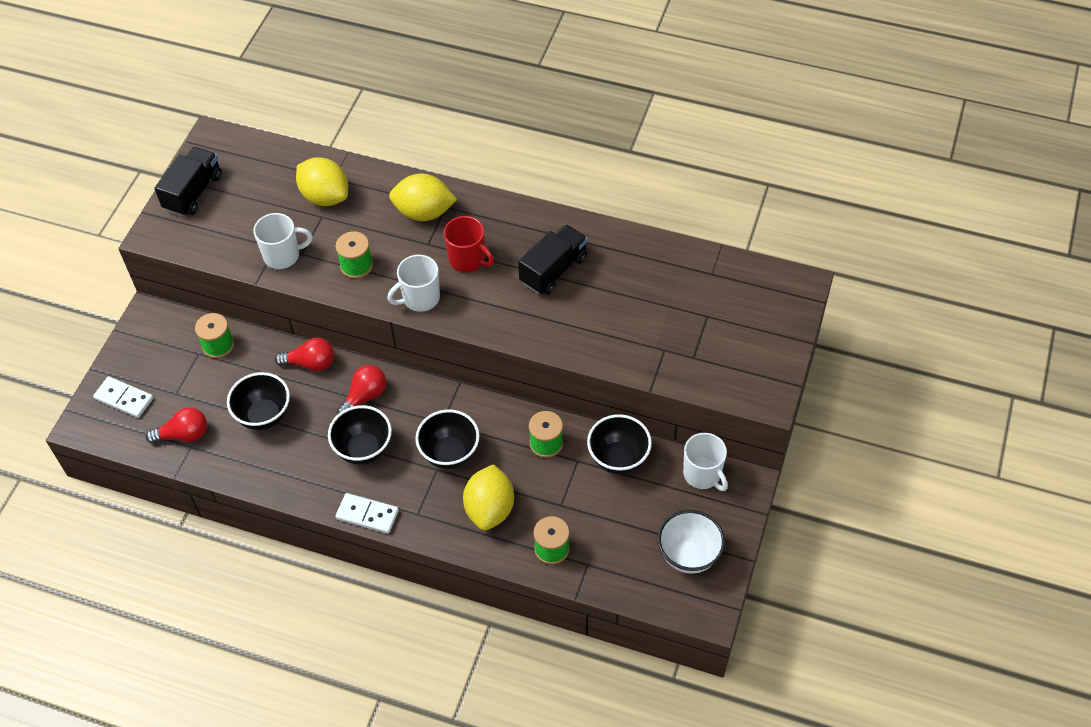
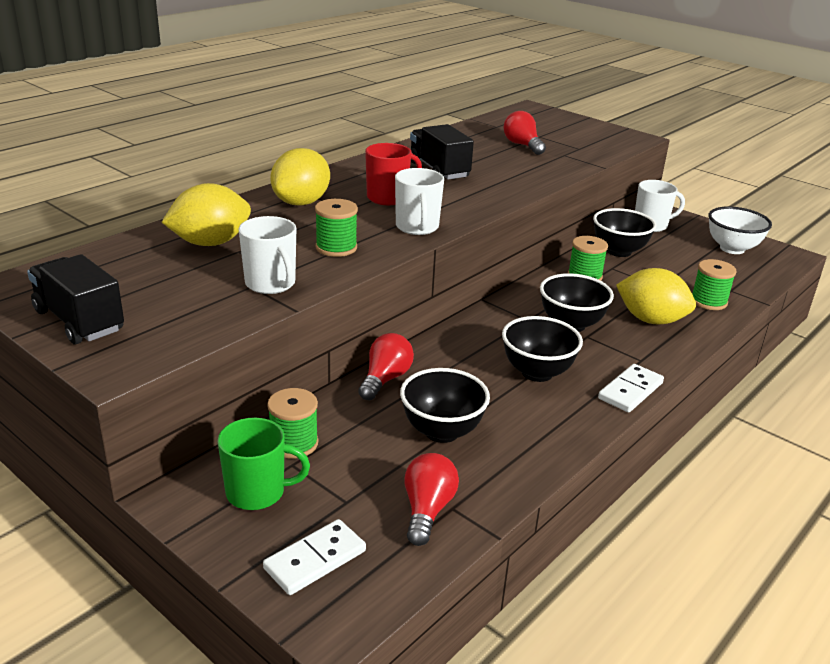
camera: 70 degrees left, 25 degrees down
(167, 349) = (257, 492): none -> green mug
(283, 255) = (271, 284): white mug -> white mug turned 135 degrees clockwise
(365, 397) = (462, 355): red light bulb -> red light bulb (522, 145)

